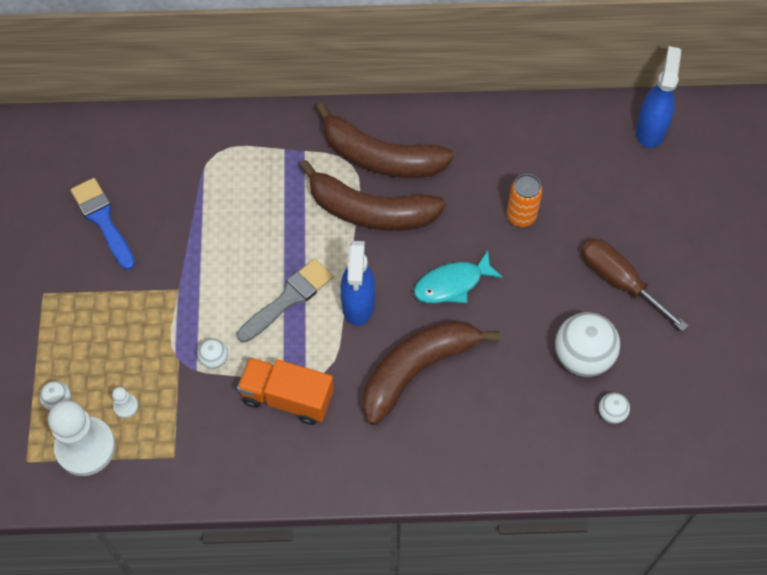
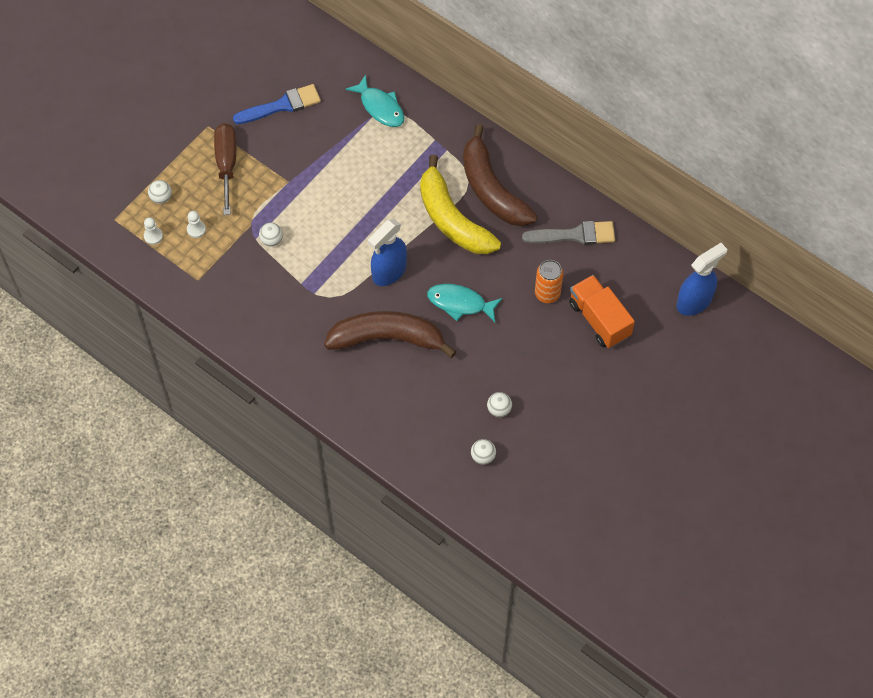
camera: 40 degrees right, 0 degrees up
(85, 447) = (153, 236): white pawn -> white pawn, size x0.42
(103, 220) = (282, 105): blue brush -> blue brush turned 60 degrees clockwise
(203, 155) = (380, 107): none -> turquoise fish
(287, 398) = (293, 295): orange truck -> orange truck (599, 319)
(288, 299) = (349, 236): grey brush -> grey brush (574, 235)
(370, 211) = (452, 219): brown banana -> yellow banana
(582, 357) = (499, 409): white ball -> white ball, size x0.48
(619, 281) = (570, 382): brown screwdriver -> brown screwdriver (226, 164)

